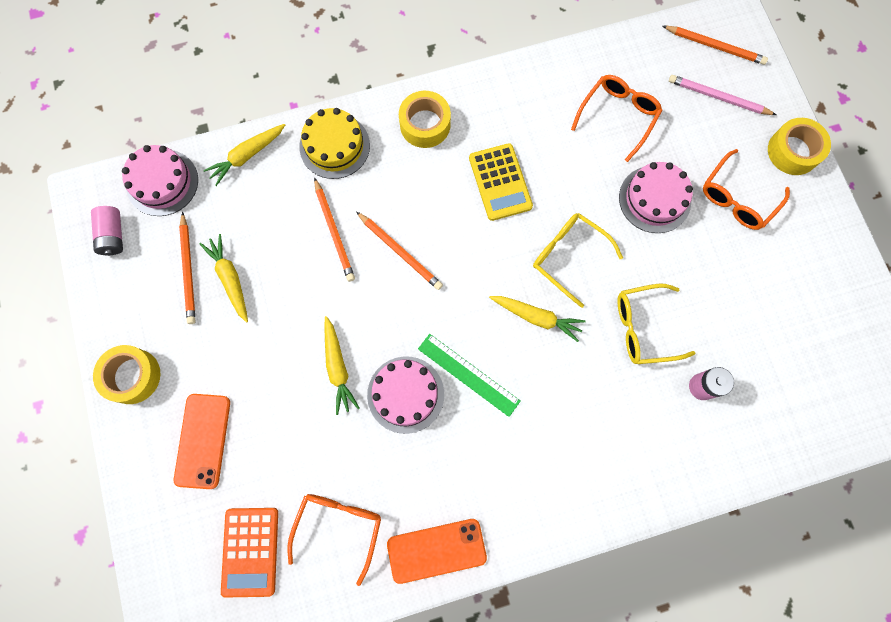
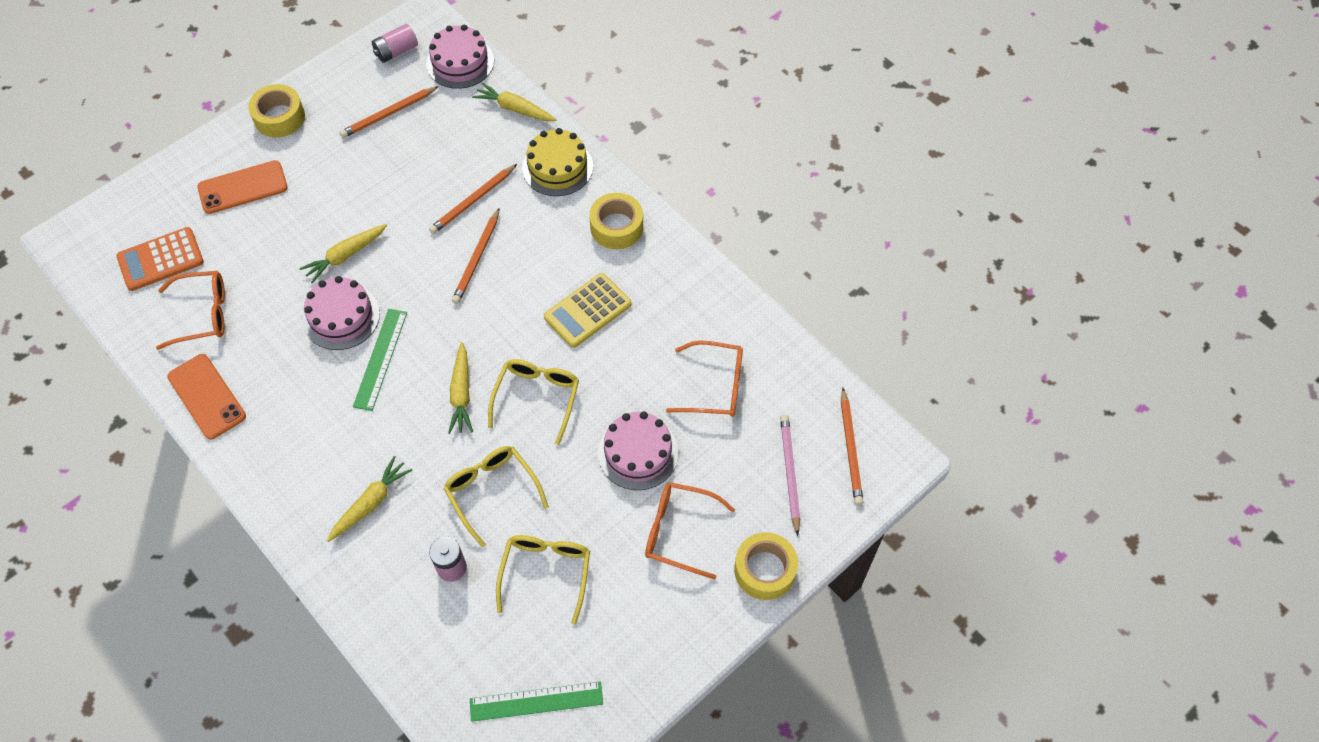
camera: 65 degrees right, 15 degrees down
(230, 279) = (393, 145): yellow carrot -> yellow carrot (371, 503)
(735, 313) = (546, 573): none -> yellow glasses
(843, 363) = (536, 701): none -> green ruler

